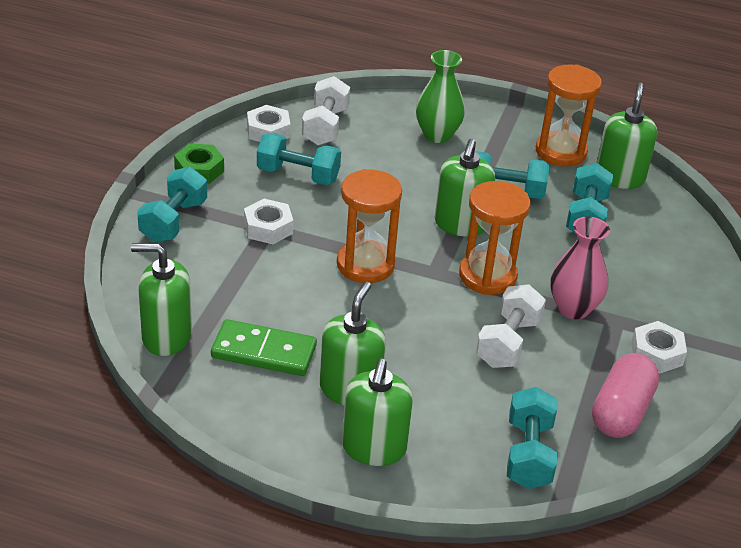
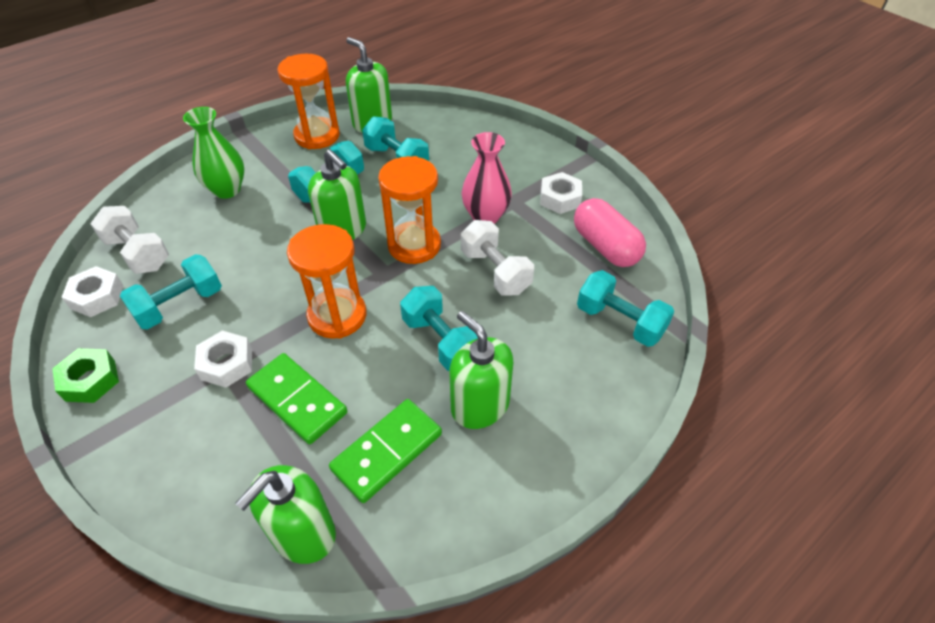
camera: 55 degrees left, 10 degrees up
(173, 221) = (141, 441): turquoise dumbbell -> turquoise dumbbell (441, 341)
(268, 281) = (297, 400): none -> green domino
(373, 448) = (559, 424): green soap dispenser -> none

